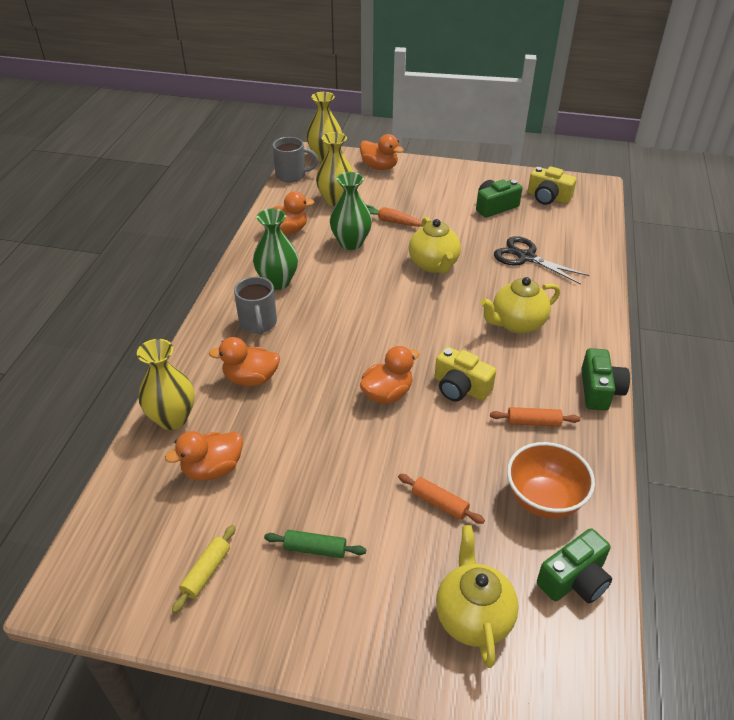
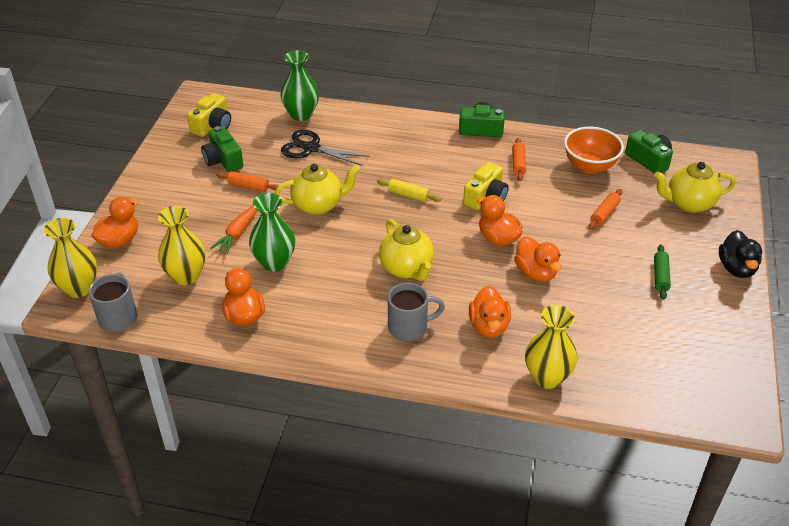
camera: 90 degrees left, 0 degrees up
(206, 572) = (697, 334): yellow rolling pin -> yellow rolling pin (408, 195)
(212, 469) = (600, 342): orange duck -> orange duck (536, 272)
(277, 282) = (340, 317): green vase -> green vase (301, 114)
(326, 652) = (736, 268): none -> black duck
(457, 223) = (248, 186): none -> orange rolling pin
(516, 324) = (405, 162): yellow teapot -> yellow teapot (407, 269)
(526, 257) = (311, 148): black scissors -> black scissors turned 75 degrees clockwise

